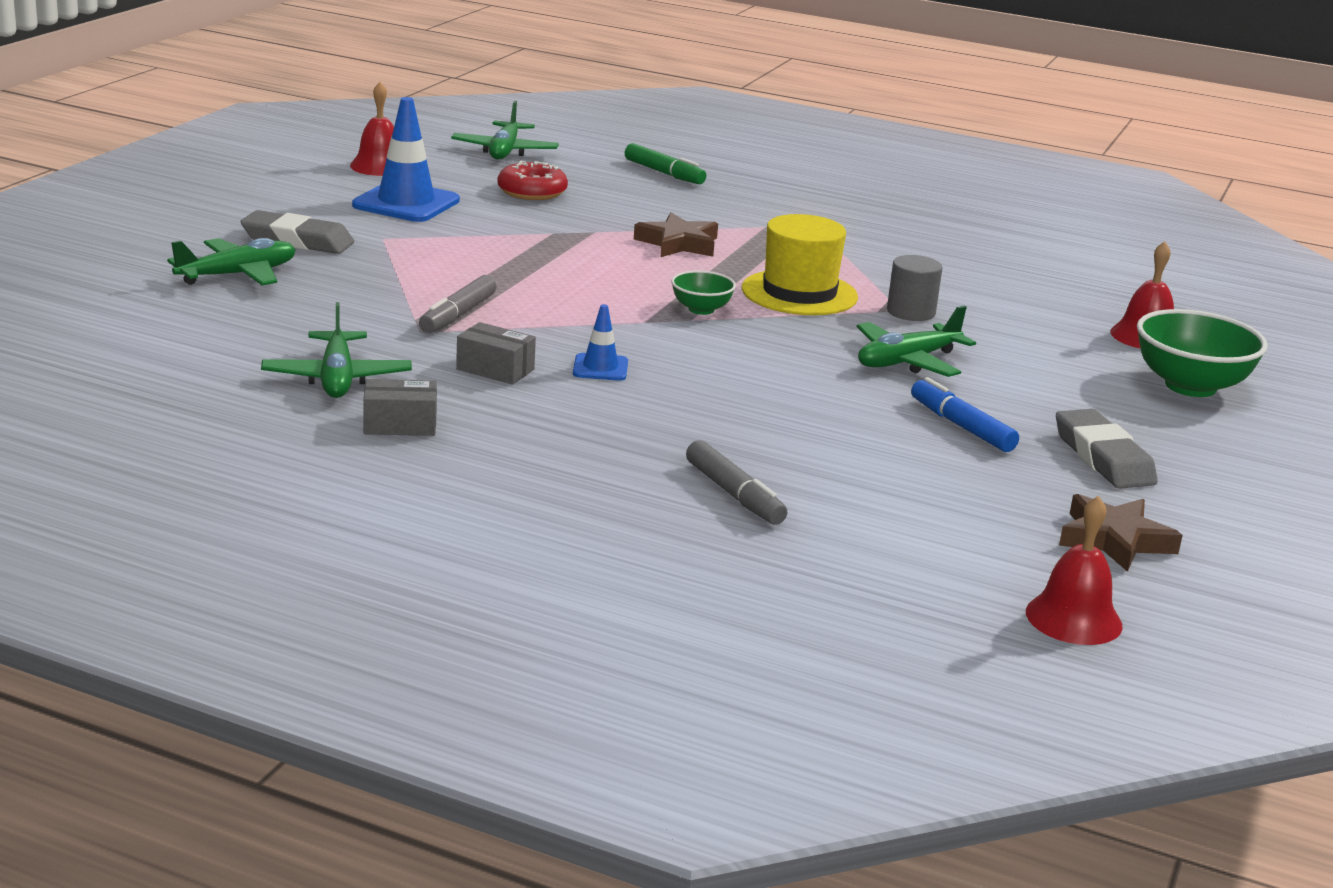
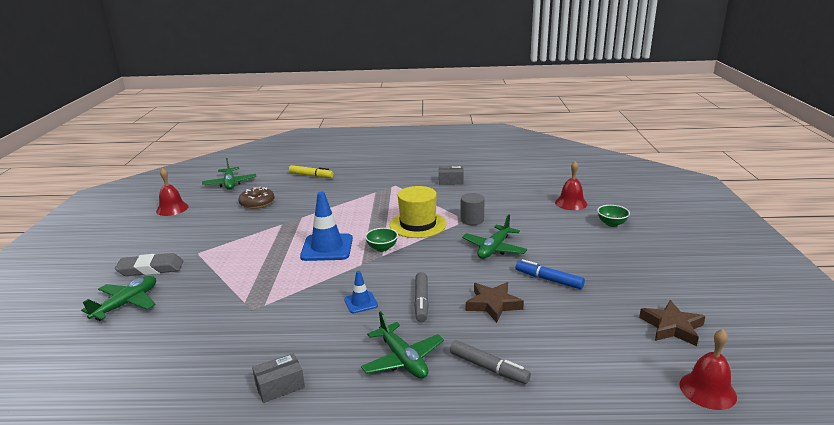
camera: 20 degrees left, 0 degrees up
(337, 378) = (223, 363): green plane -> green plane (403, 359)
(406, 203) = (198, 227): blue traffic cone -> blue traffic cone (327, 248)
(458, 315) = (266, 291): grey marker -> grey marker (421, 301)
(495, 369) = (308, 323): grey box -> grey box (451, 181)
(532, 192) = (257, 203): red donut -> brown donut
(664, 173) = (311, 176): green marker -> yellow marker
(678, 243) = (344, 212): brown star -> brown star (493, 304)
(1103, 457) = (619, 277): grey eraser -> none
(1190, 386) = (611, 224): green bowl -> green bowl, size x0.54

